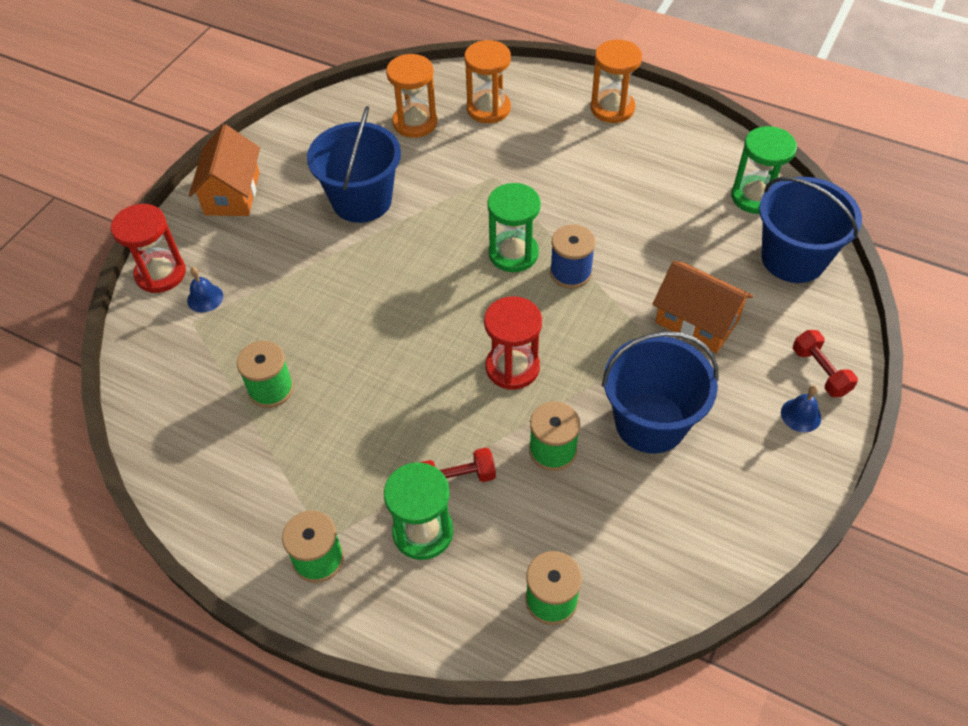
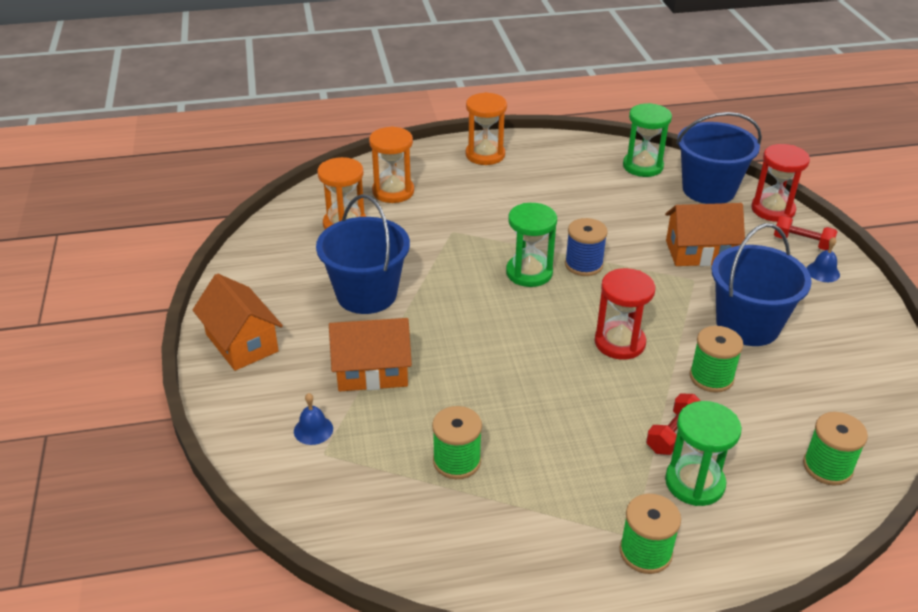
camera: 40 degrees left, 15 degrees down
(160, 274) = (246, 434): red hourglass -> red hourglass (773, 210)
(293, 274) = (372, 372): none -> orange house

